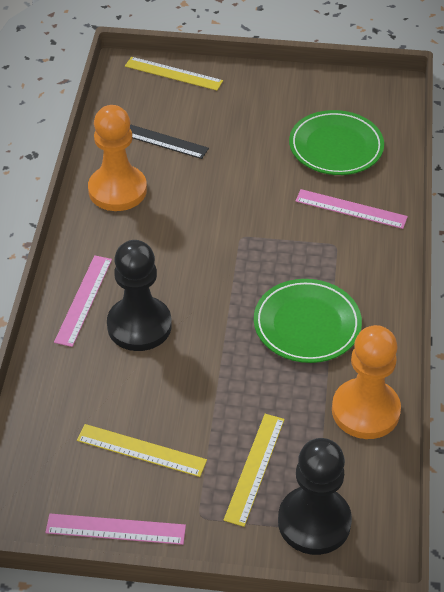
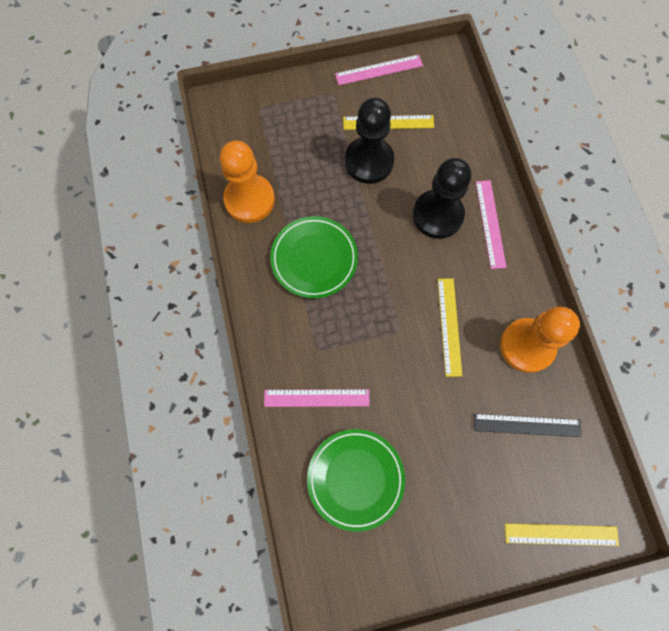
camera: 160 degrees right, 25 degrees up
(254, 468) = (310, 134): yellow ruler -> yellow ruler (449, 326)
(314, 522) = (261, 112): black pawn -> black pawn (369, 161)

